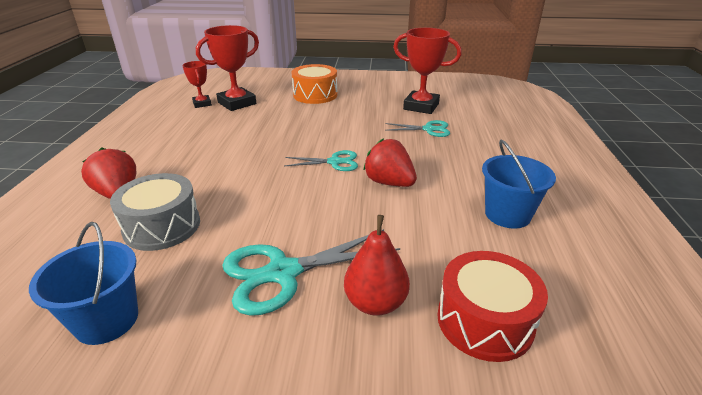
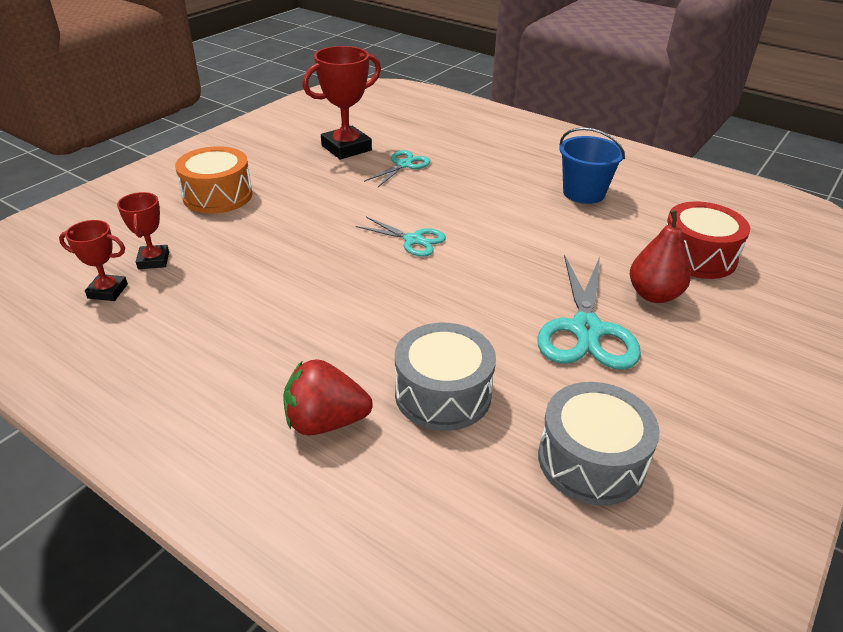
camera: 60 degrees left, 5 degrees up
(106, 320) = (591, 460): blue bucket -> grey drum
(237, 103) = (153, 260): red trophy -> red trophy, size x0.56
(335, 162) = (413, 240): turquoise scissors -> turquoise scissors turned 90 degrees clockwise
(389, 183) = (485, 225): red strawberry -> none

